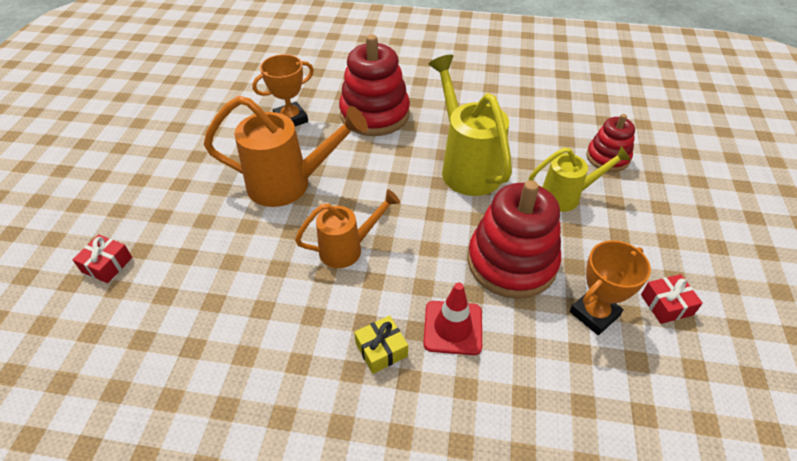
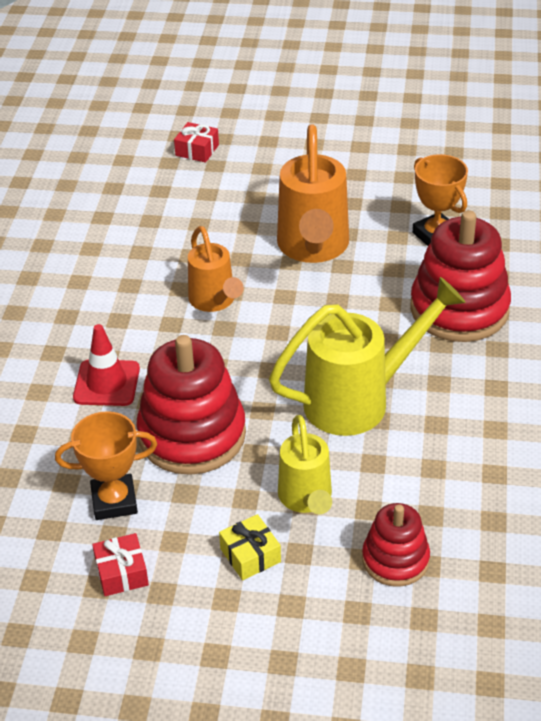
camera: 90 degrees right, 5 degrees down
(381, 350) = (86, 333): yellow gift -> yellow gift (250, 555)
(594, 314) = (114, 501): orange trophy -> orange trophy turned 60 degrees counterclockwise

